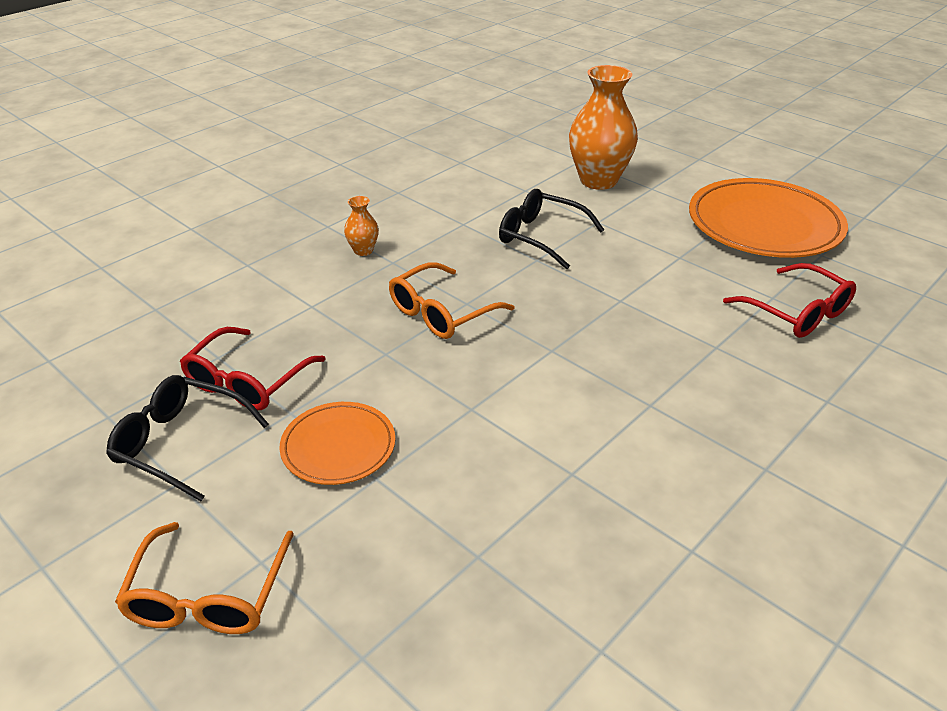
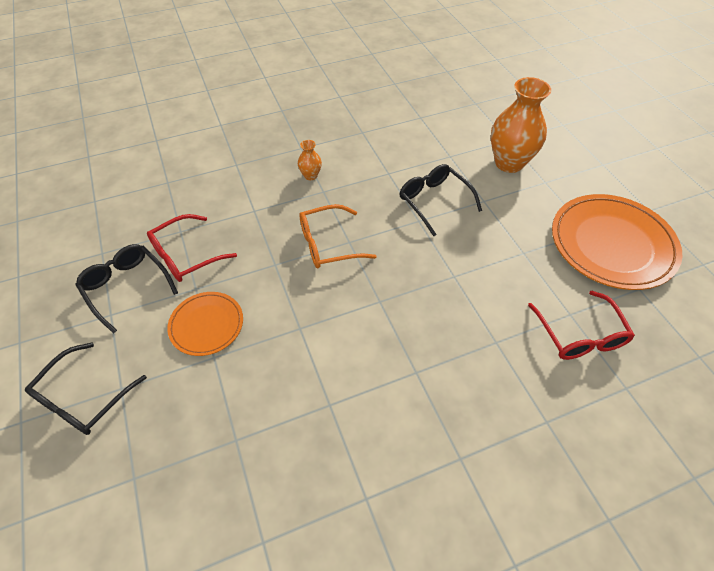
camera: 25 degrees right, 15 degrees up
(208, 595) = (83, 398): orange glasses -> black glasses

